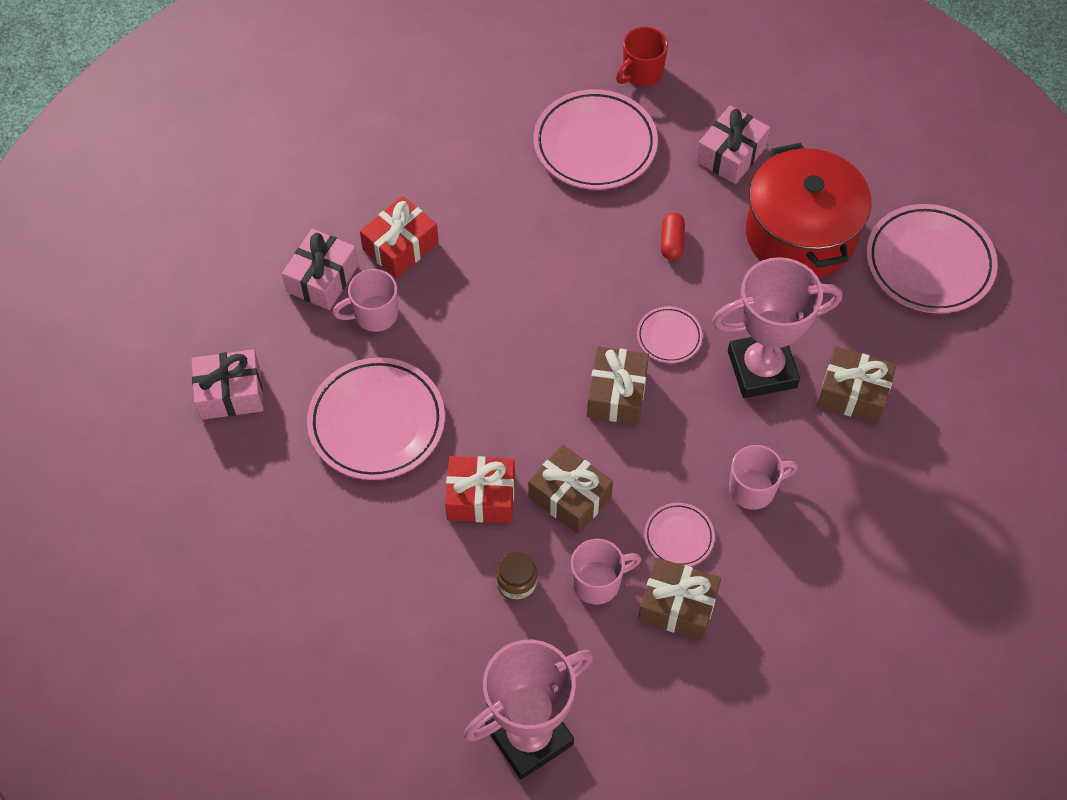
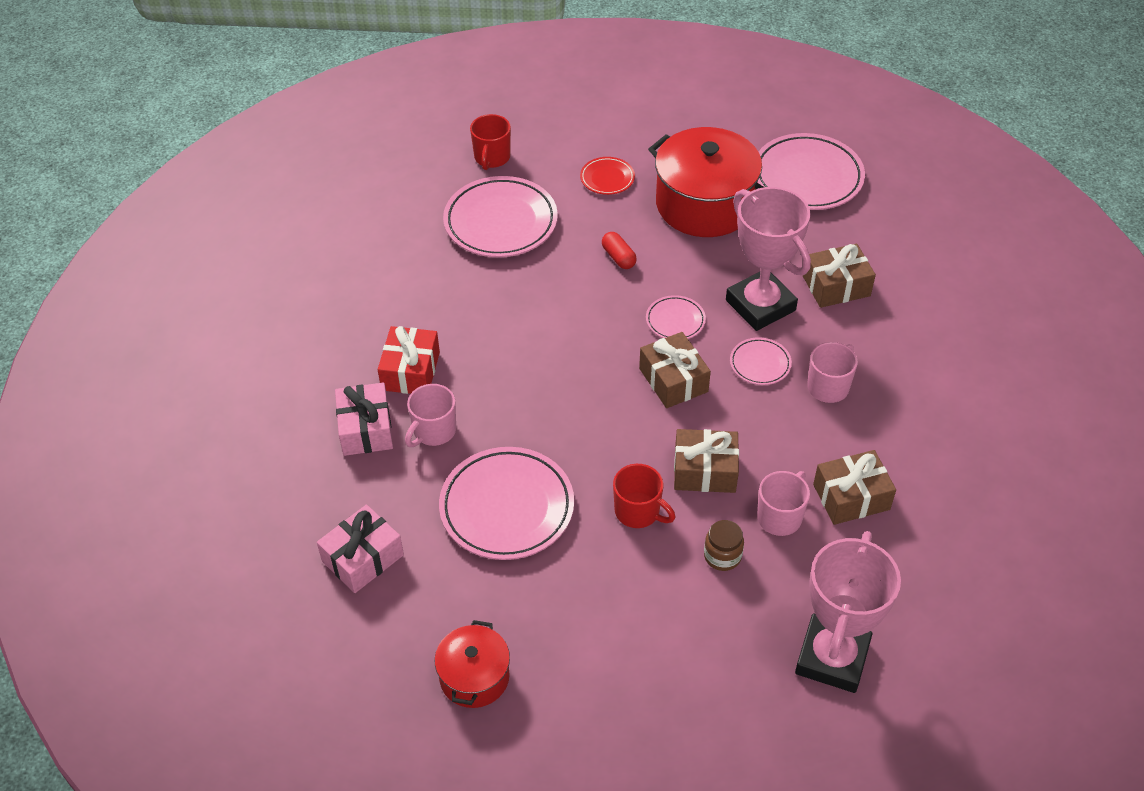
camera: 35 degrees left, 10 degrees down
(233, 552) = (474, 677): none -> red pot
(481, 497) = (638, 512): red gift -> red mug
(678, 537) = (808, 450): pink plate -> pink plate (760, 364)
(730, 154) = (607, 178): pink gift -> red plate
(762, 369) = (760, 305): pink trophy -> pink trophy turned 75 degrees counterclockwise

